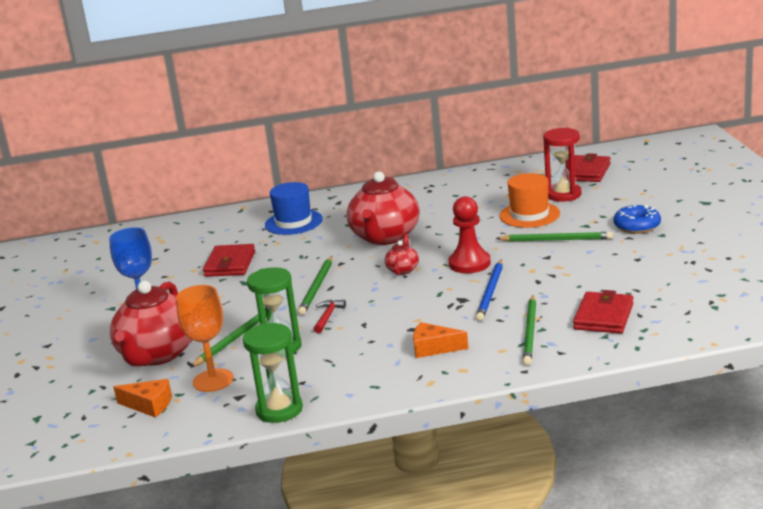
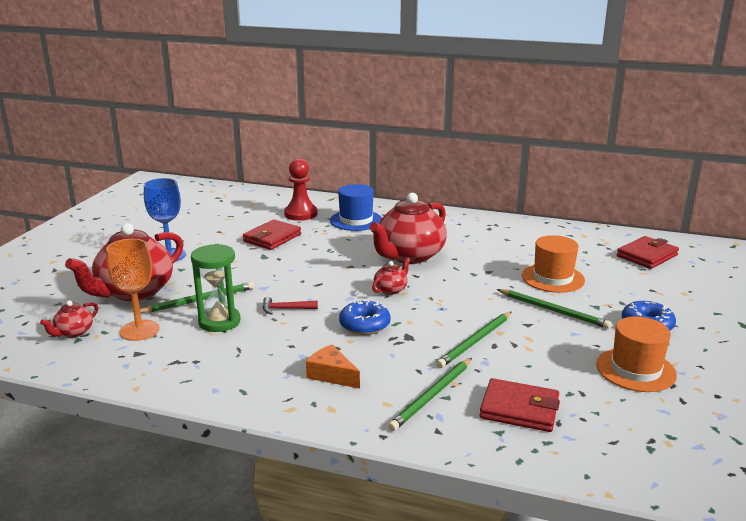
camera: 25 degrees right, 0 degrees up
(149, 405) = (74, 332): orange cheese -> red teapot
(279, 410) = (148, 379): green hourglass -> none
(317, 287) = (308, 280): green pencil -> green pencil (475, 341)
(328, 316) = (285, 309): red hammer -> red hammer turned 135 degrees counterclockwise
(414, 304) = (364, 325): none -> blue donut
(469, 263) = (451, 305): red pawn -> red pawn (301, 214)
(490, 292) = (440, 339): blue pencil -> none
(563, 195) = (603, 270): red hourglass -> none
(603, 317) = (519, 409): red wallet -> red wallet turned 60 degrees clockwise
(658, 260) = (635, 370): none -> orange hat

